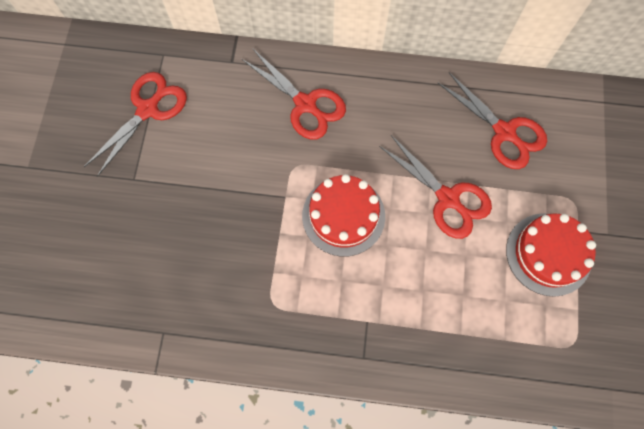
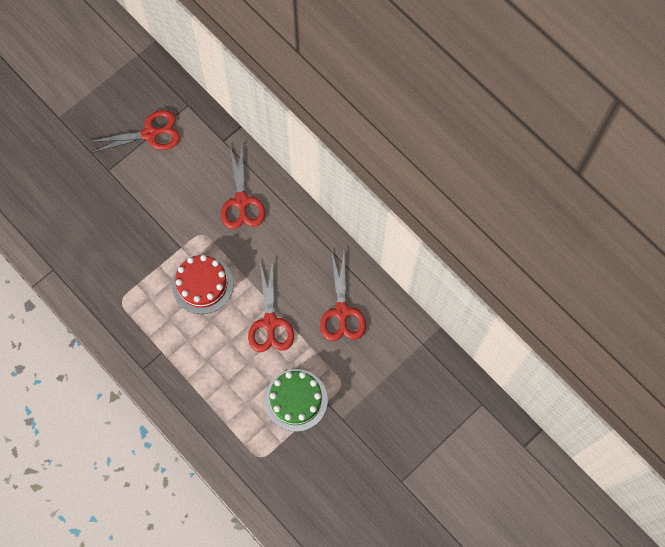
camera: 40 degrees right, 0 degrees up
(548, 254) = (296, 400): red cake -> green cake

